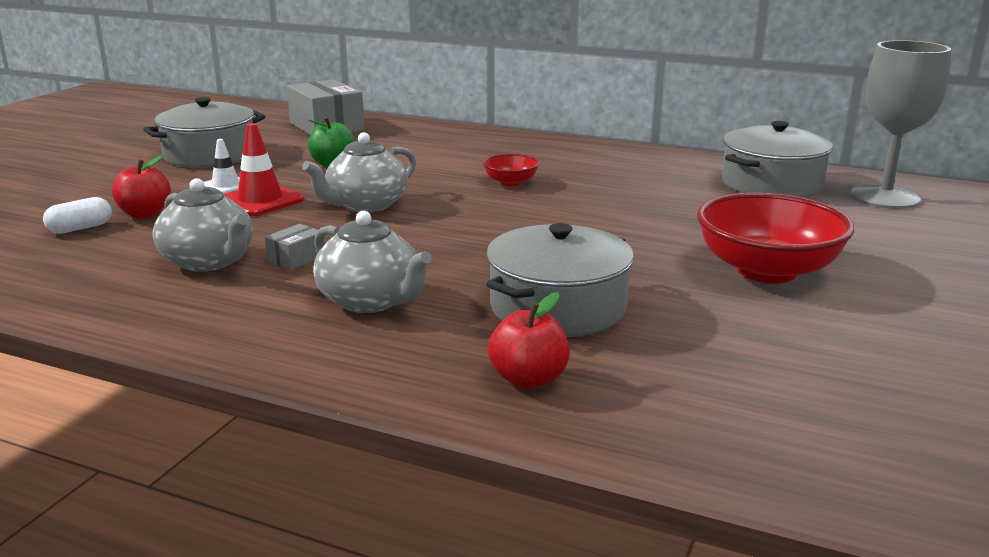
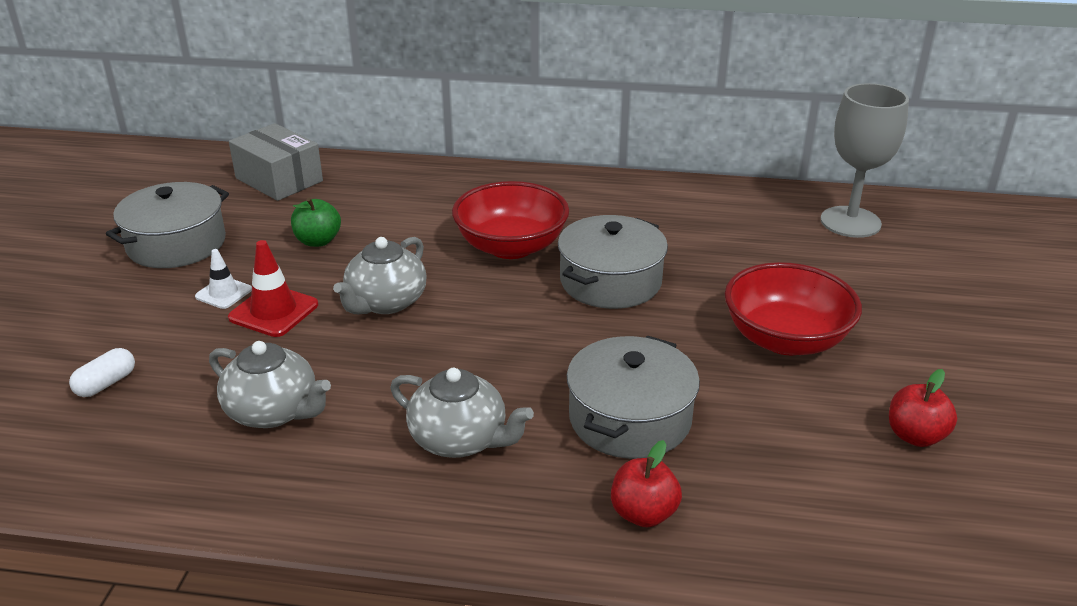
camera: 15 degrees left, 10 degrees up
(145, 214) = (163, 351): red apple -> red apple (915, 436)
(296, 258) = (358, 393): grey box -> none
(510, 182) = (511, 247): red bowl -> red bowl, size x2.06
(771, 184) = (749, 216): grey pot -> grey pot (610, 281)

